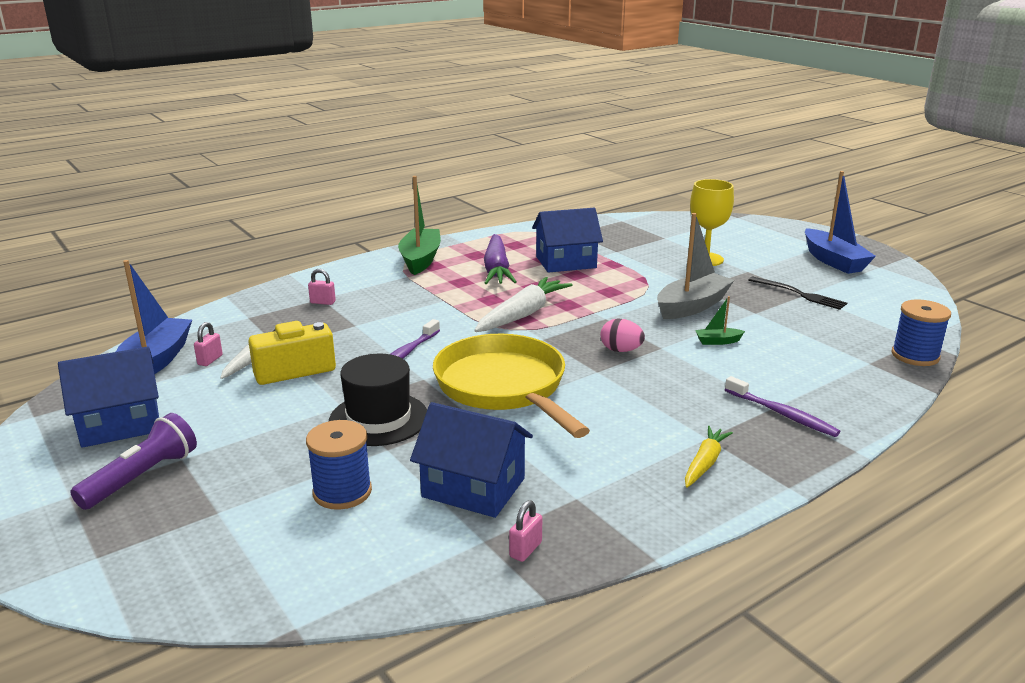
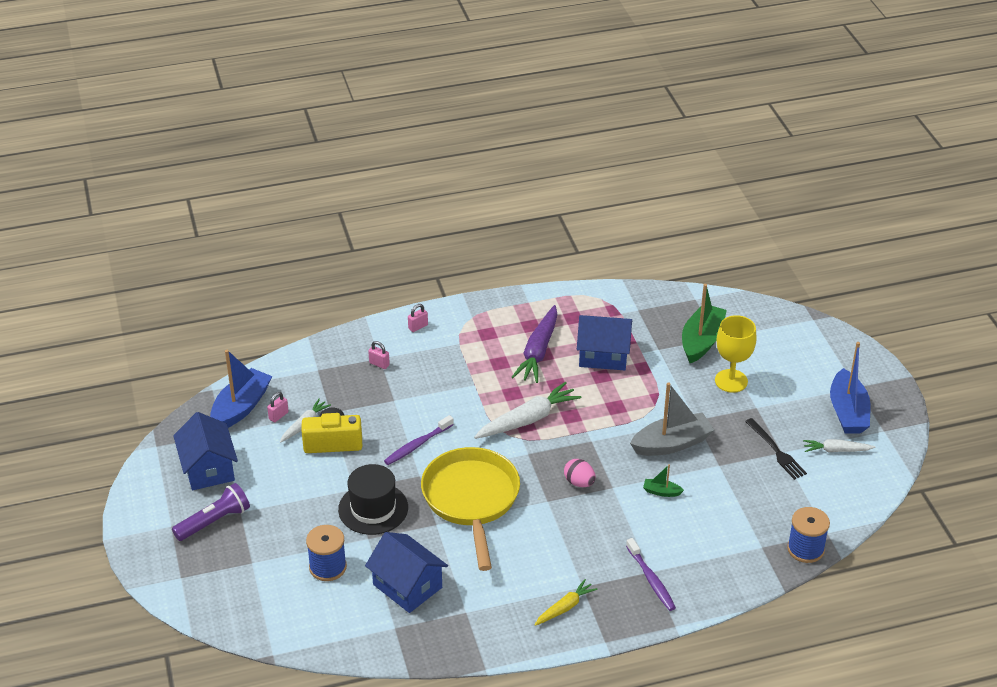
camera: 20 degrees right, 15 degrees up
(120, 424) = (208, 468): blue house -> blue house turned 75 degrees clockwise
(420, 259) = (480, 321): green boat -> green boat (701, 341)
(525, 549) = (415, 641): pink padlock -> pink padlock (418, 327)
(854, 284) = (836, 450): none -> white carrot

